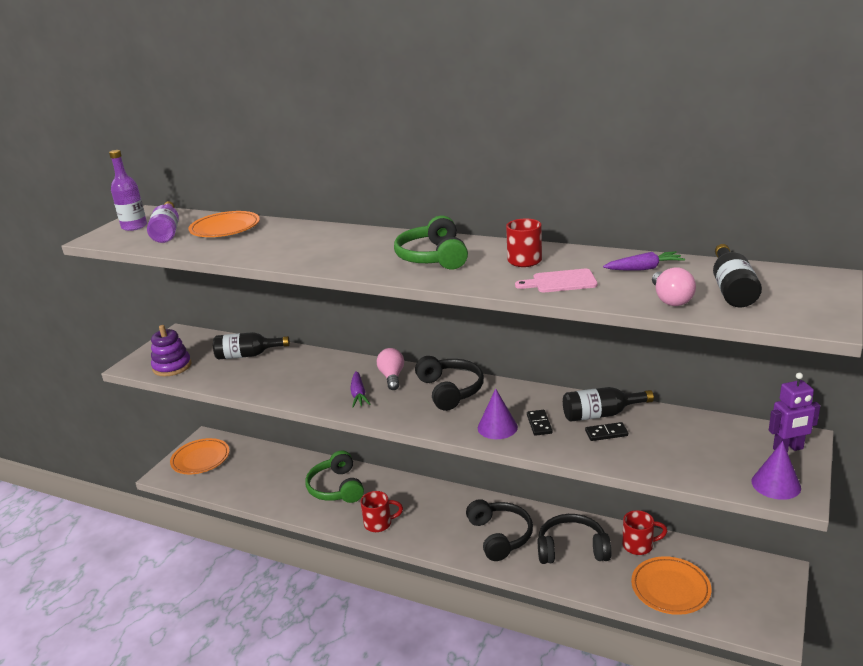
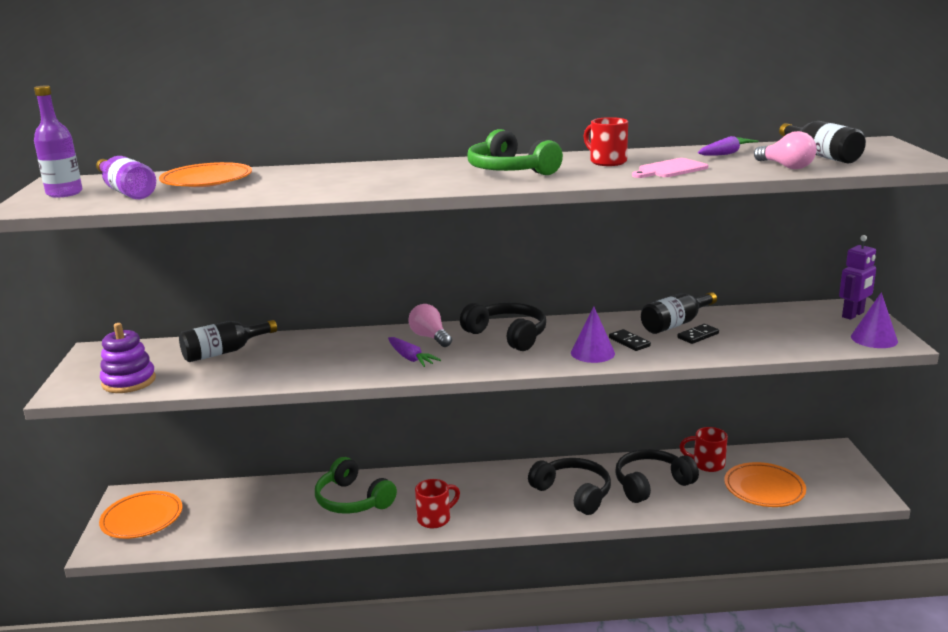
camera: 30 degrees left, 5 degrees down
(639, 545) = (707, 464): red mug -> red mug turned 135 degrees counterclockwise

